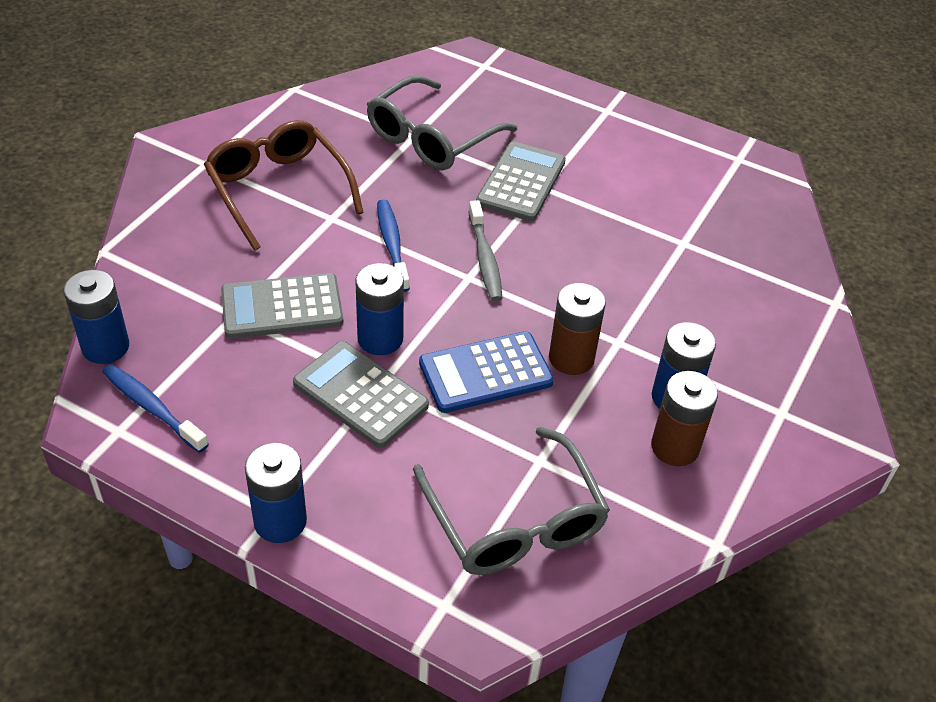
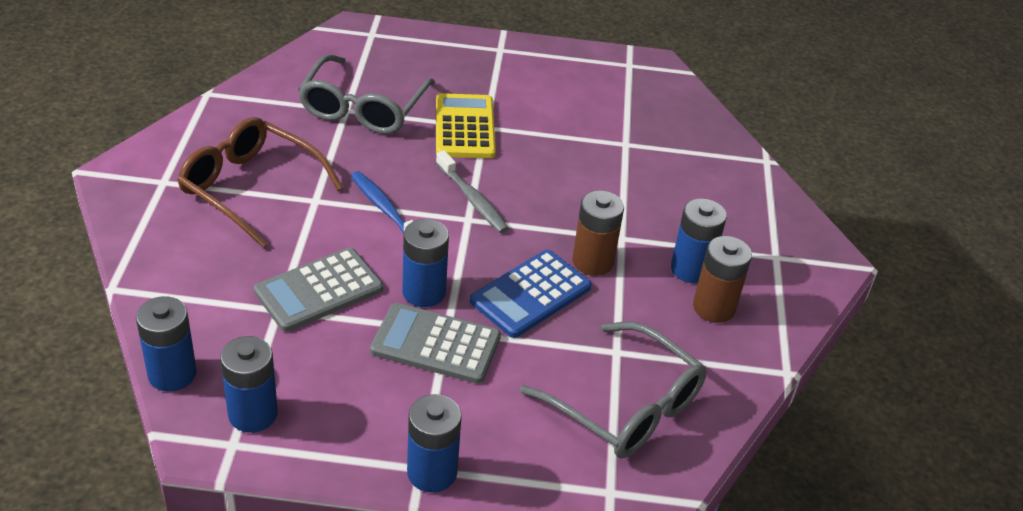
camera: 25 degrees left, 5 degrees down
(152, 408) = (253, 414): blue toothbrush -> blue battery
(521, 182) = (464, 127): grey calculator -> yellow calculator

